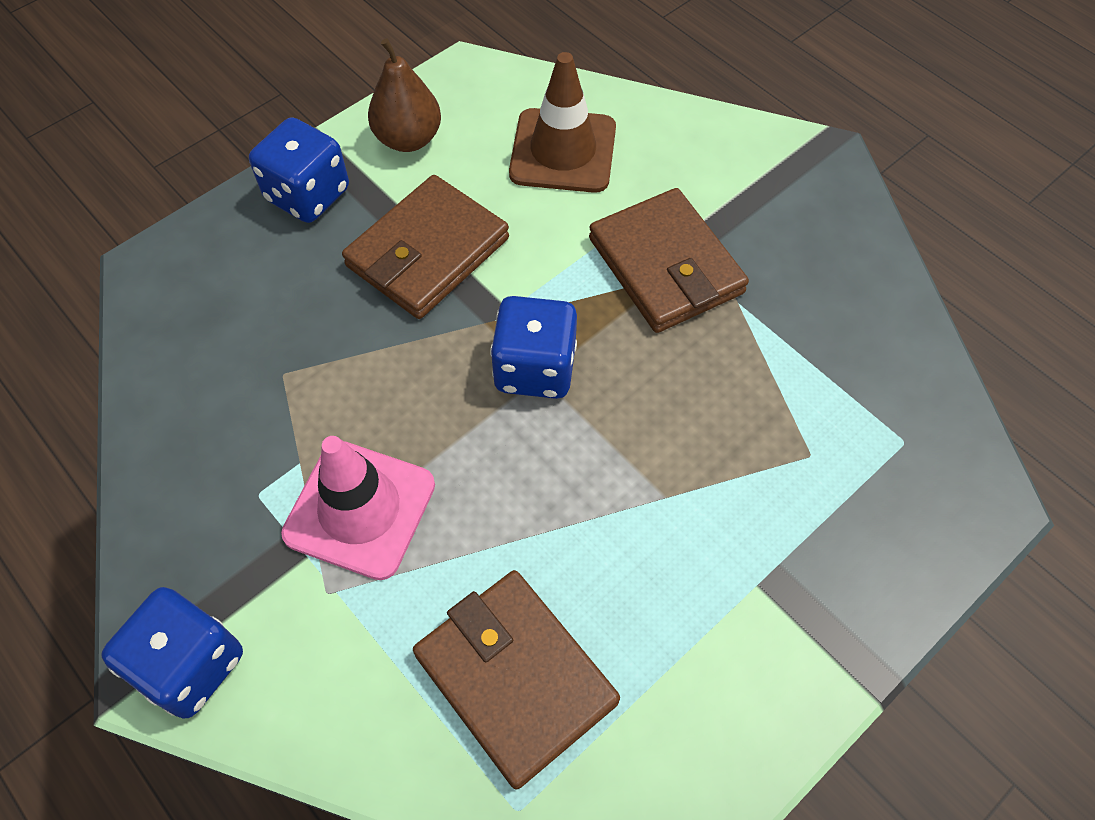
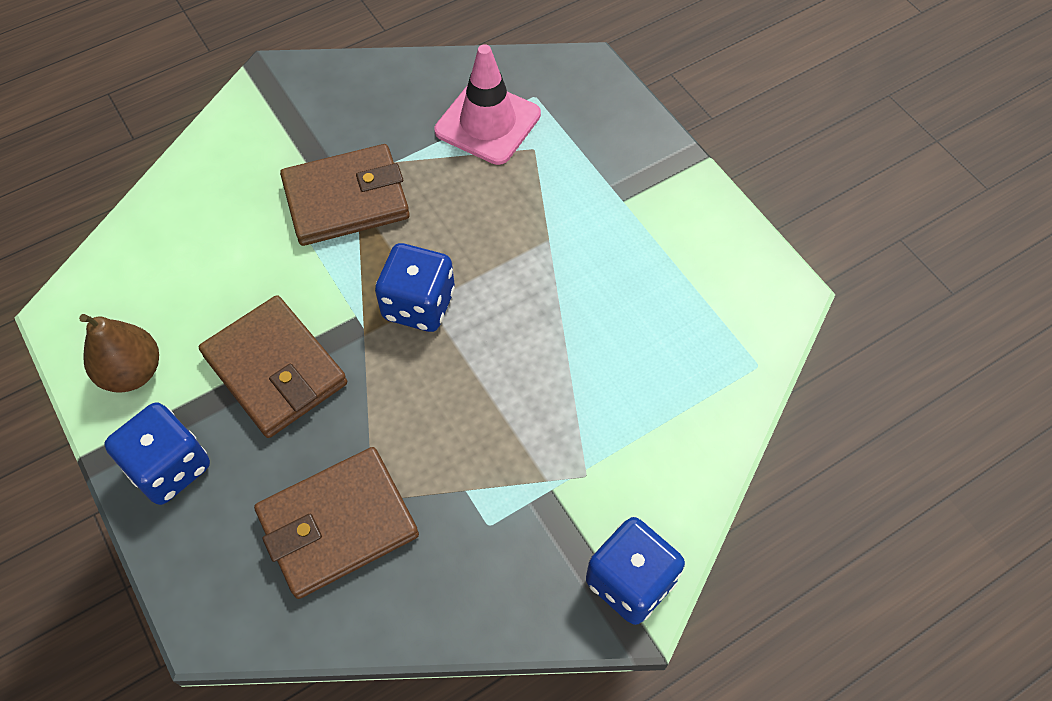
camera: 80 degrees left, 0 degrees up
(360, 509) = (518, 445): pink traffic cone -> pink traffic cone (488, 123)
(515, 678) = (669, 354): brown wallet -> brown wallet (338, 524)
(563, 151) = (198, 250): brown traffic cone -> none

